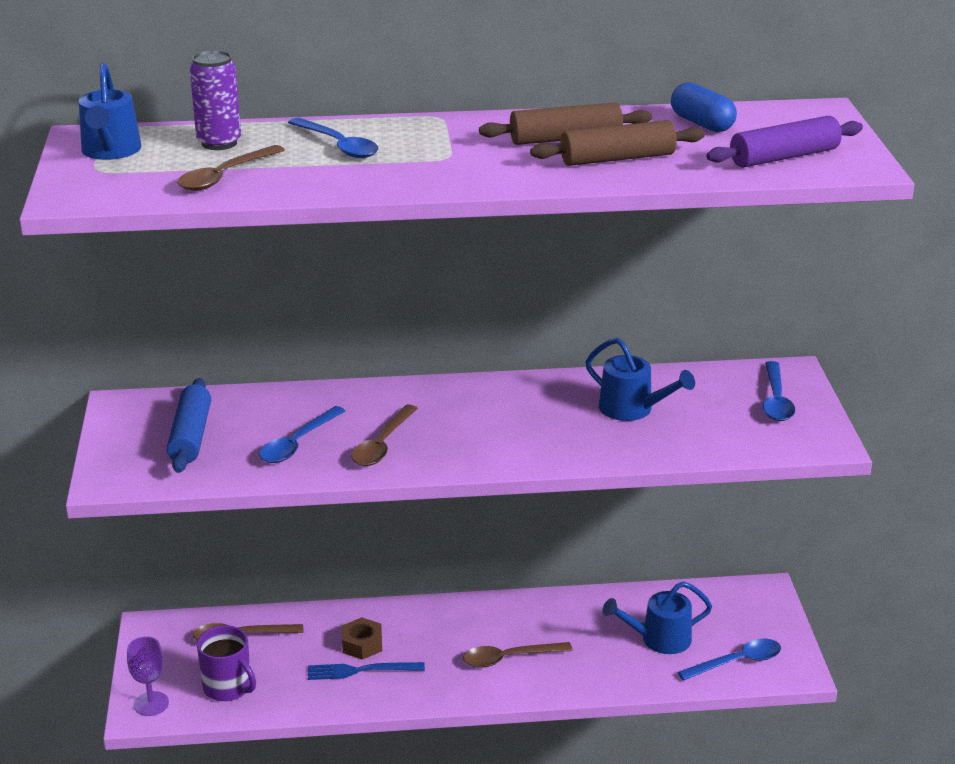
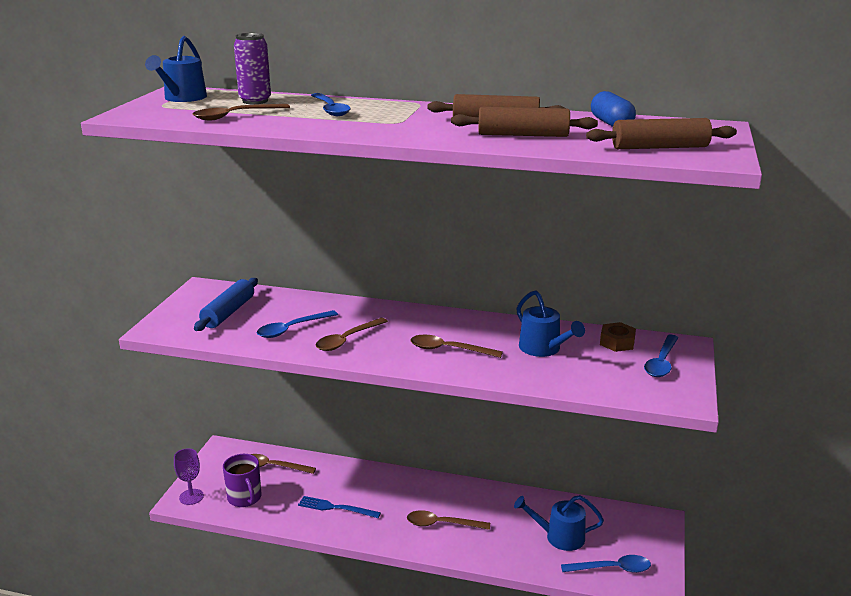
camera: 20 degrees right, 5 degrees down
(362, 644) = (347, 490): brown nut -> brown nut (617, 342)
(519, 433) = (448, 350): none -> brown spoon
(784, 157) = (659, 147): purple rolling pin -> brown rolling pin

